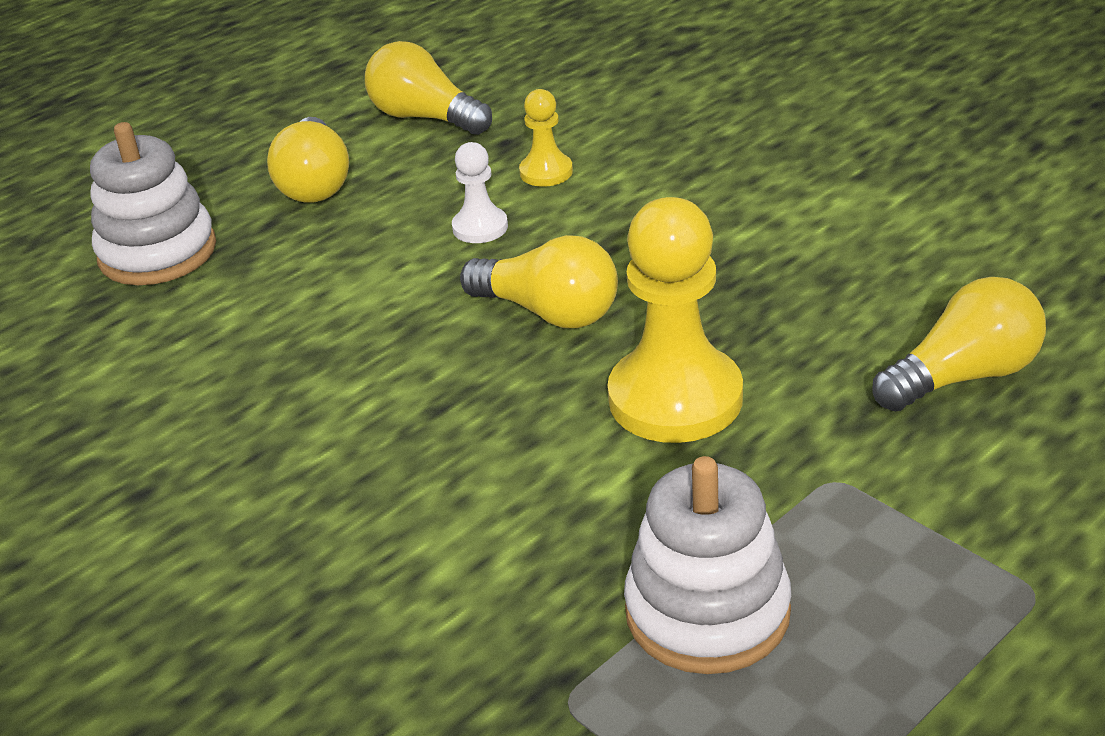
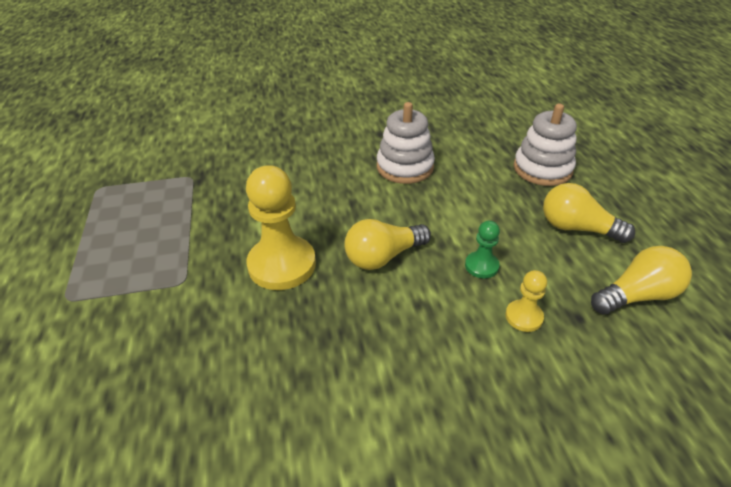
camera: 120 degrees right, 5 degrees up
(480, 227) = (481, 266): white pawn -> green pawn
(707, 612) = (178, 217): white stacking toy -> white stacking toy (405, 167)
(963, 376) = (174, 372): yellow light bulb -> none

